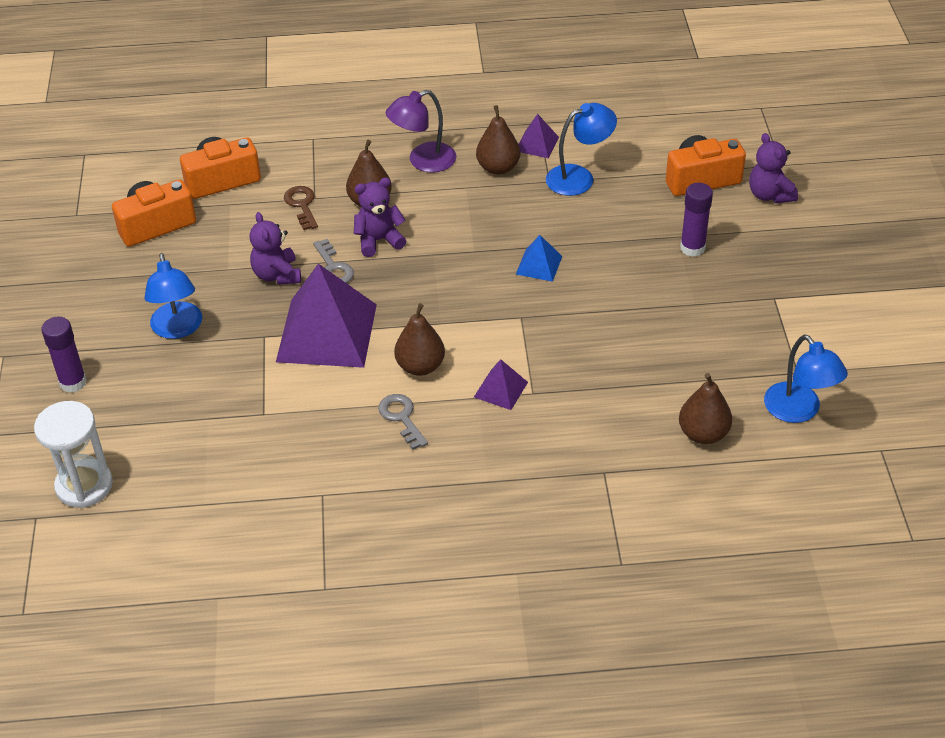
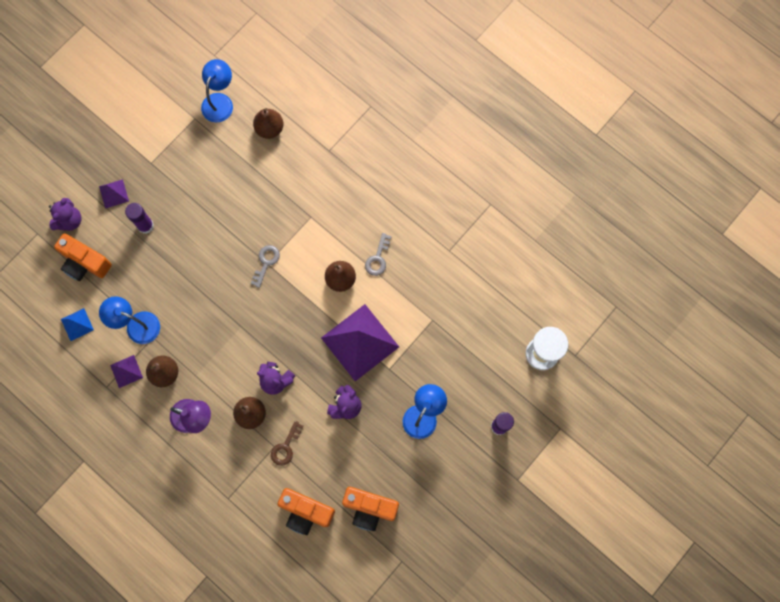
camera: 135 degrees left, 30 degrees up
(333, 267) = (315, 383): grey key -> grey key (266, 263)
(500, 389) = (321, 232): purple pyramid -> purple pyramid (114, 193)
(539, 265) = (223, 286): blue pyramid -> blue pyramid (77, 324)

